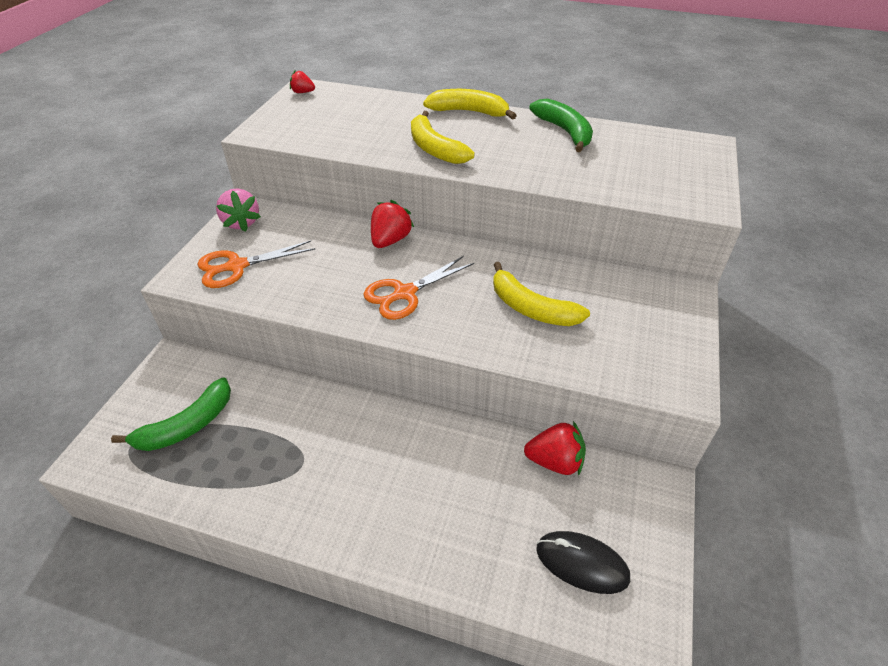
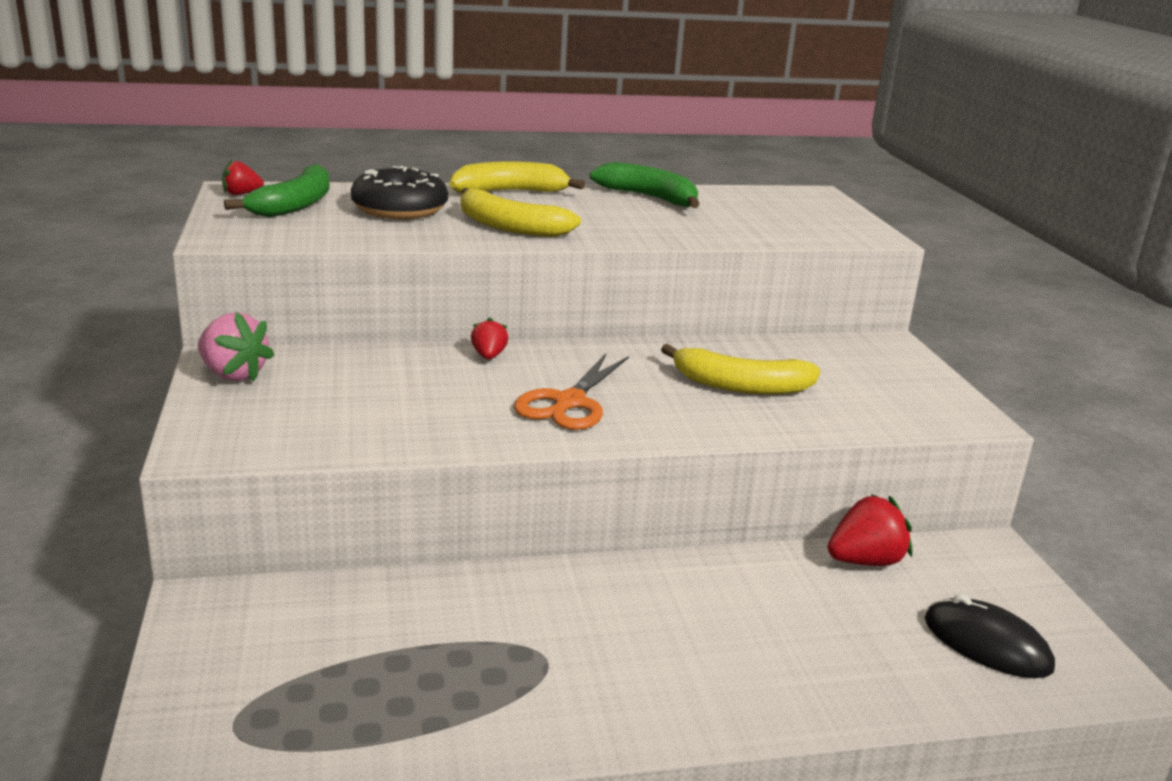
camera: 30 degrees left, 20 degrees down
(186, 426) = (313, 673): green banana -> green banana (294, 205)
(236, 266) = (283, 421): orange scissors -> none
(381, 120) = (400, 209): none -> black donut
(390, 240) = (489, 356): red strawberry -> red strawberry, size x0.59
(582, 563) = (987, 644): black mouse -> black mouse turned 45 degrees clockwise

